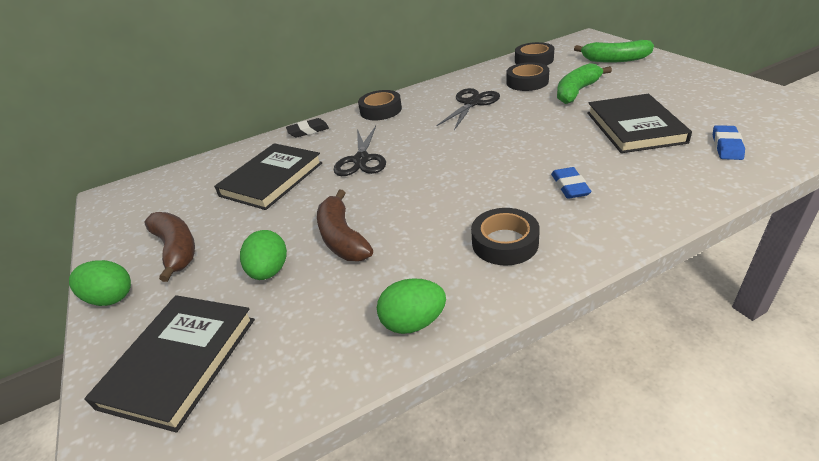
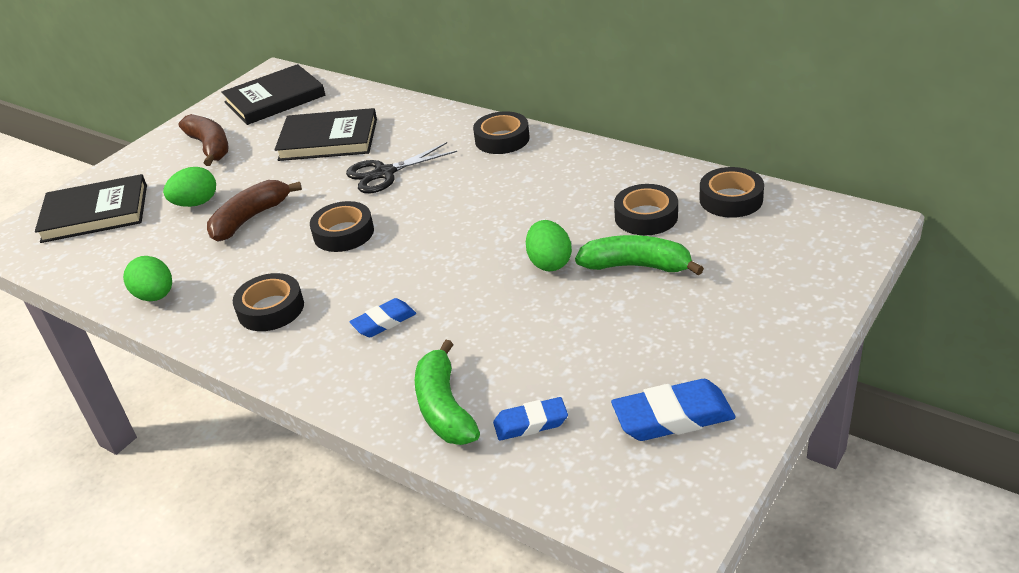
camera: 60 degrees right, 0 degrees up
(111, 298) = (148, 151): green egg -> green egg (549, 263)
(177, 249) = (210, 147): brown banana -> brown banana turned 60 degrees counterclockwise
(308, 131) = (430, 115): black eraser -> none
(425, 189) = (343, 233): none -> black tape
(472, 103) = (555, 195): black scissors -> none
(614, 60) = (781, 272): green banana -> green banana (444, 407)
(634, 127) = (549, 338): black book -> black book (275, 99)
(736, 104) = (673, 417): none -> blue eraser

